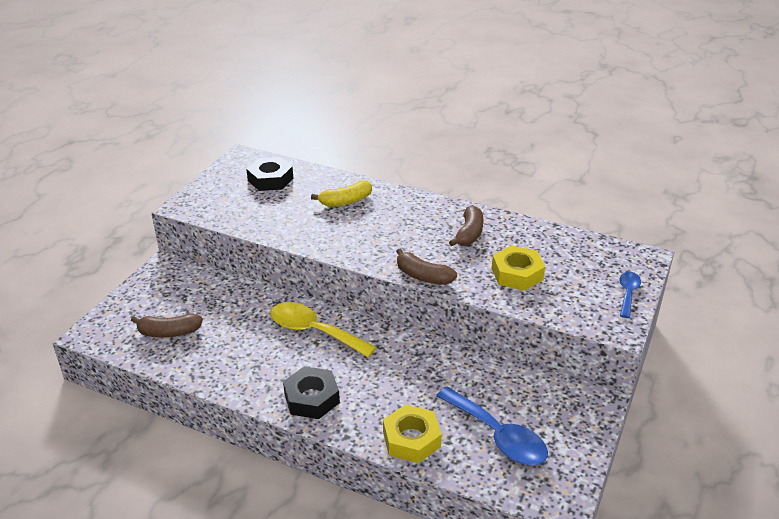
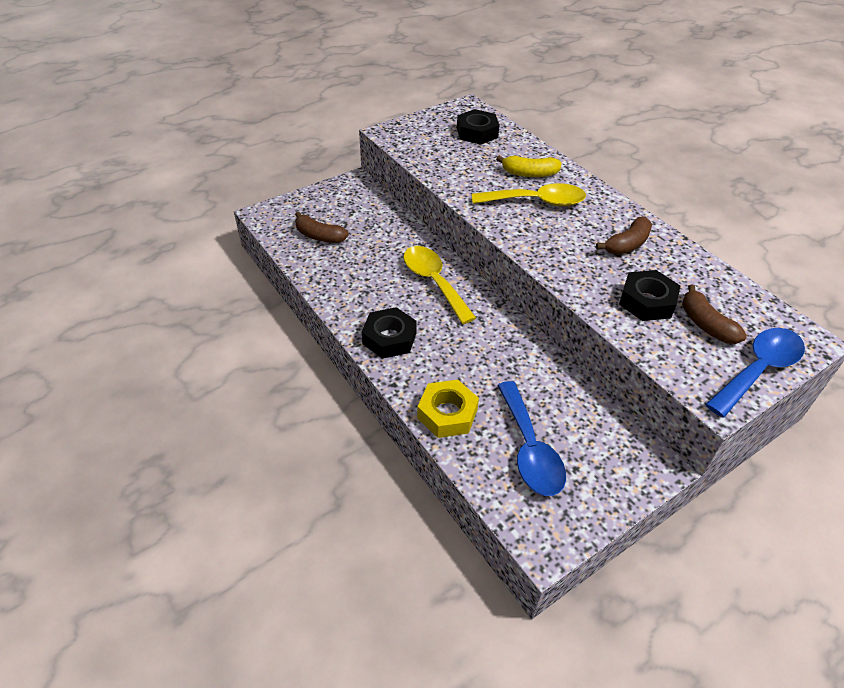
camera: 30 degrees right, 10 degrees up
(370, 224) = (536, 202): none -> yellow spoon
(423, 276) = (548, 268): brown banana -> brown banana (705, 324)
(517, 274) = (647, 301): yellow nut -> black nut
(628, 293) = (758, 370): blue spoon -> blue spoon, size x1.79

